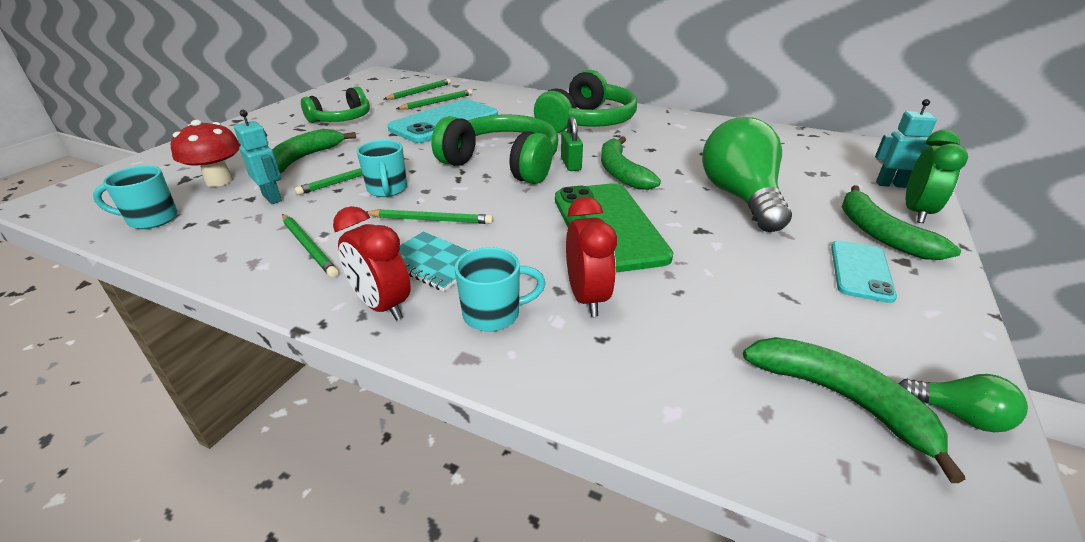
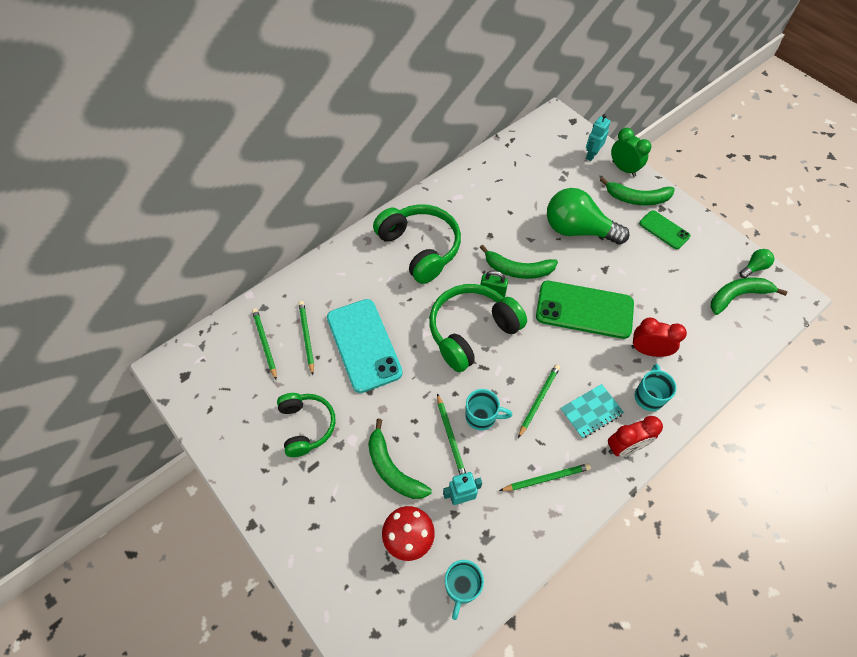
camera: 65 degrees left, 25 degrees up
(860, 271) = (664, 230): turquoise phone -> green phone

